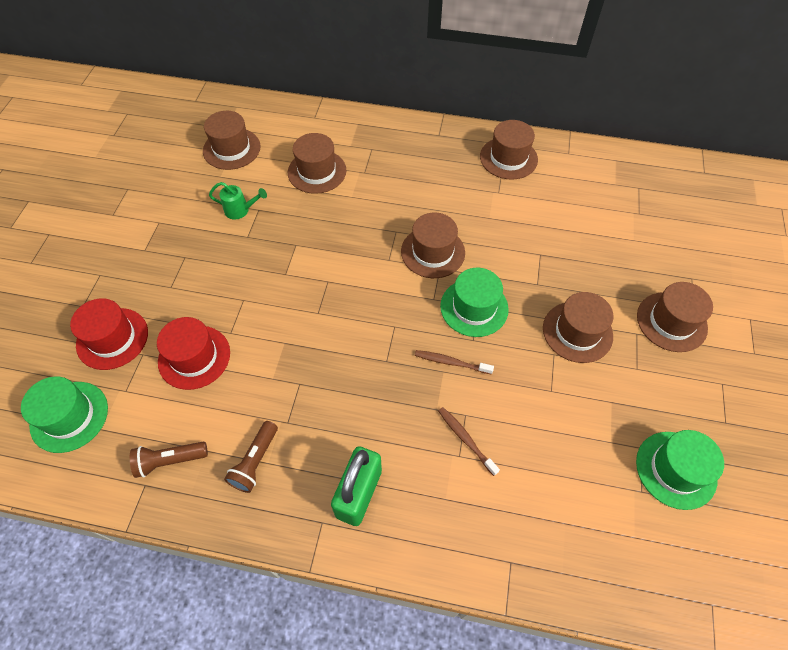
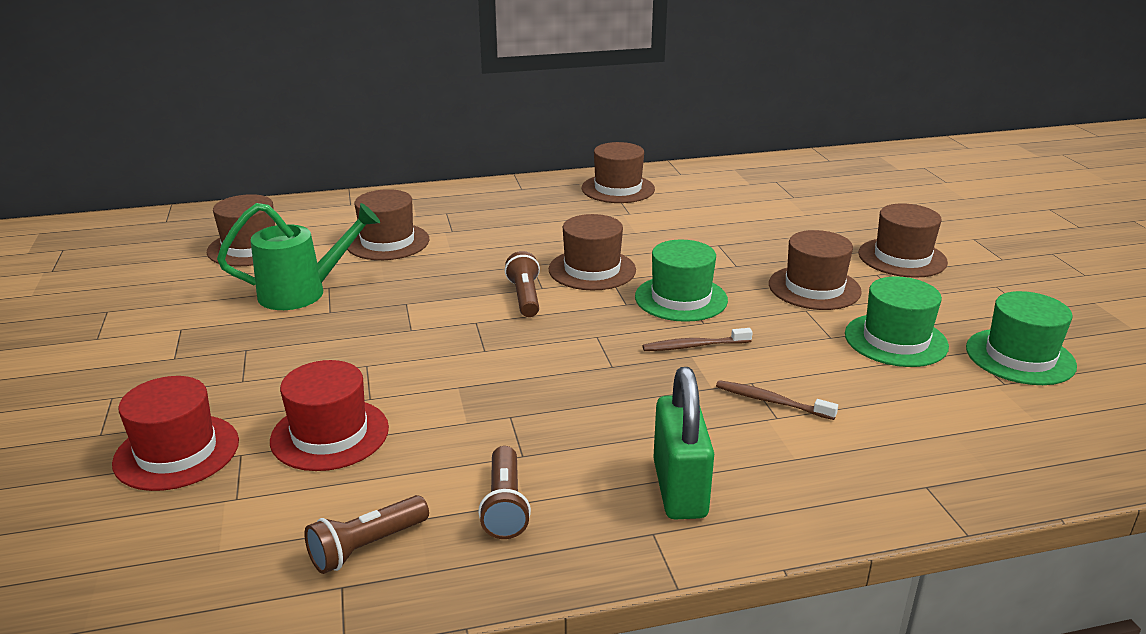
camera: 25 degrees left, 30 degrees down
(69, 416) = (150, 553): green hat -> green hat (895, 340)
(240, 210) = (302, 293): green watering can -> green watering can, size x1.76
(372, 266) = (525, 297): none -> brown flashlight

